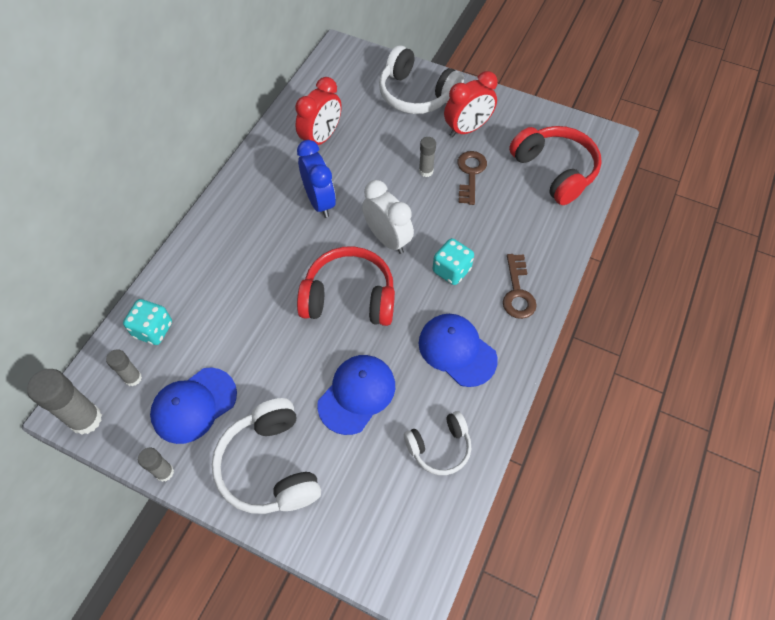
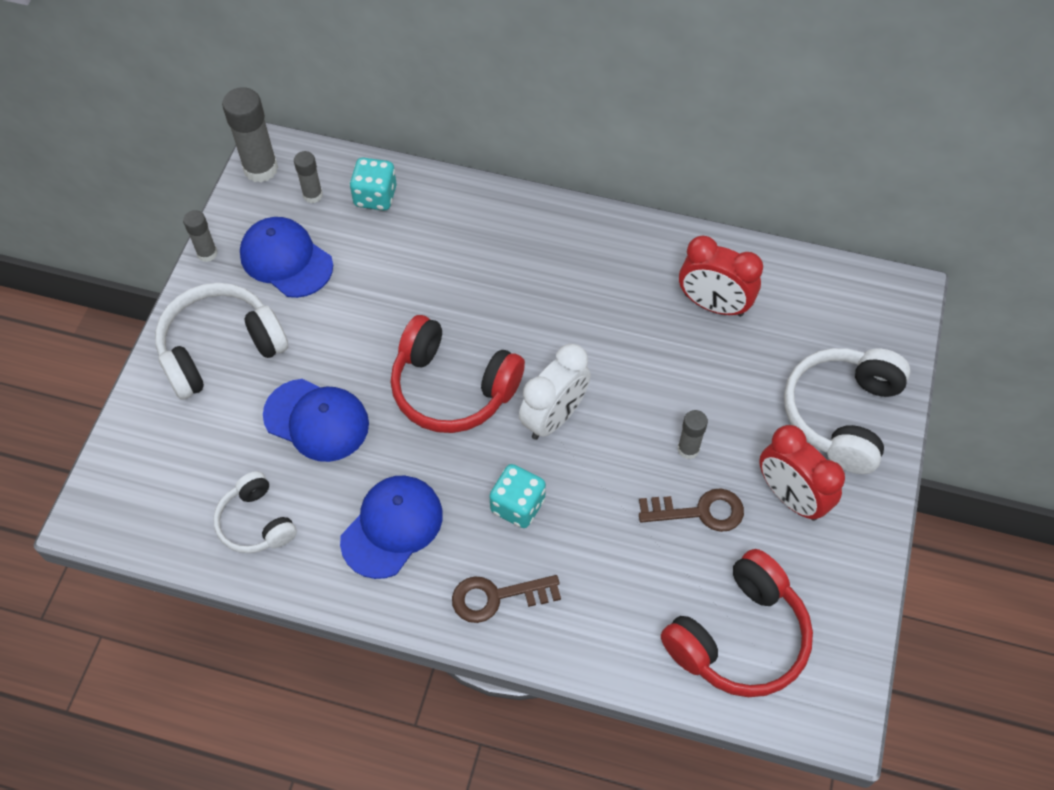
camera: 80 degrees right, 0 degrees up
(319, 202) = (599, 325): blue clock -> none
(349, 297) = (452, 388): red headphones -> red headphones turned 120 degrees clockwise

